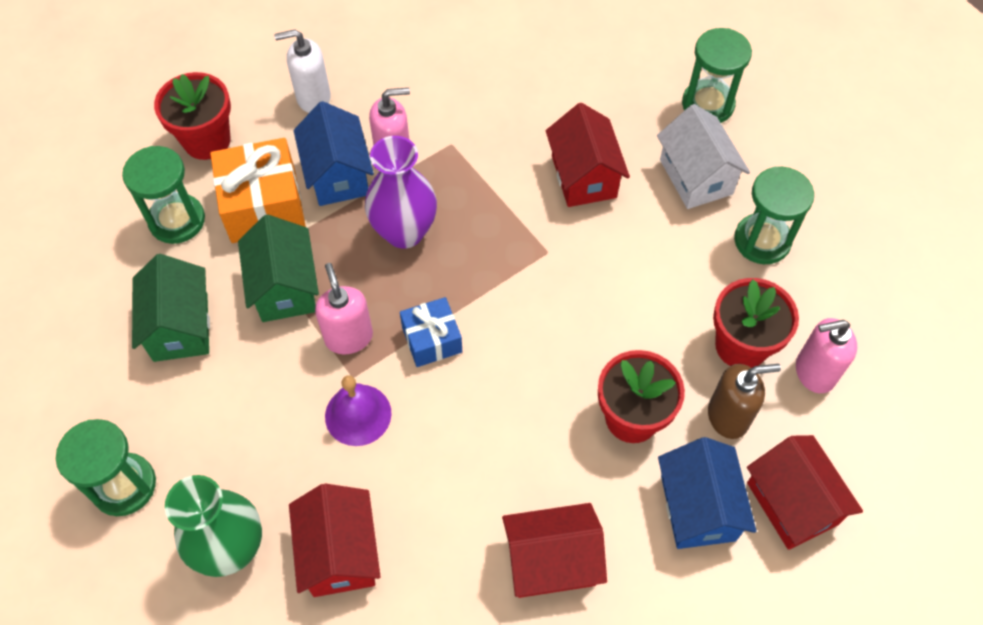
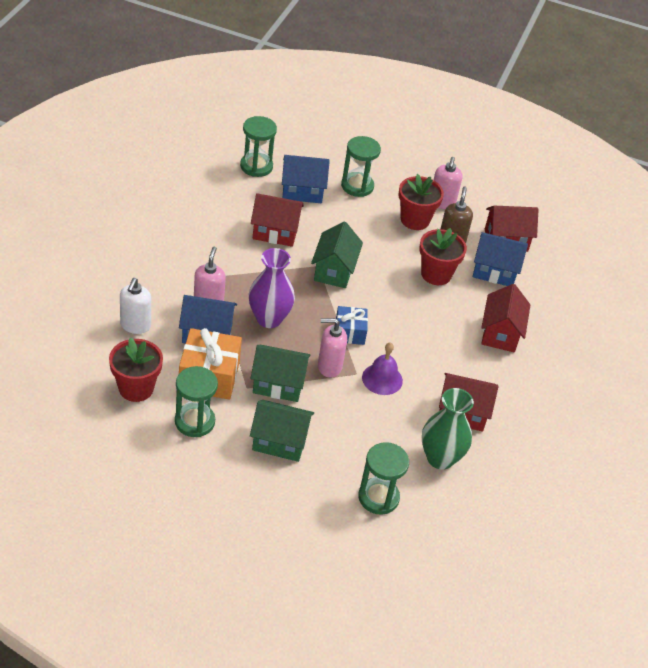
camera: 75 degrees left, 15 degrees down
(550, 276) = (334, 270): none -> green house
(696, 177) = (302, 191): white house -> blue house

